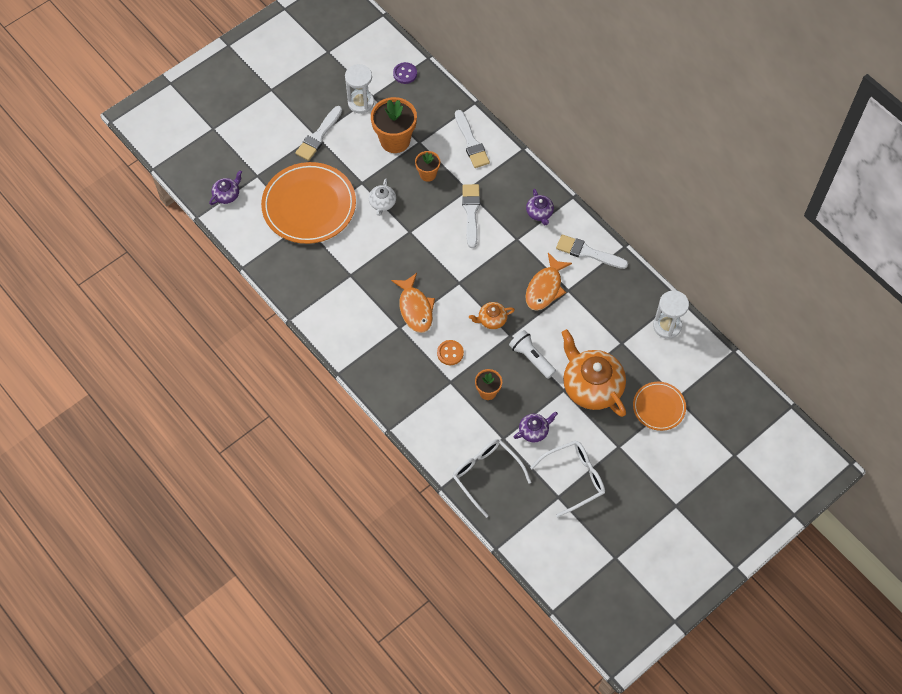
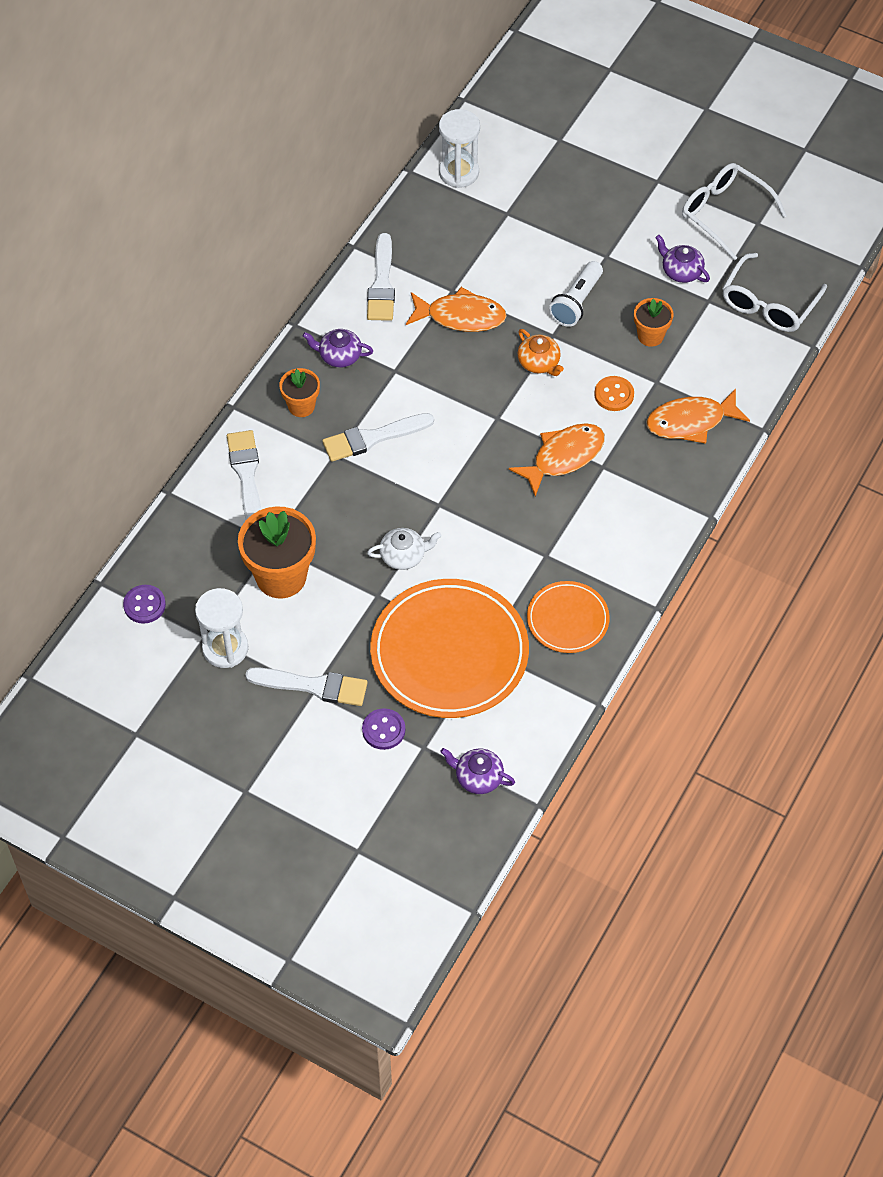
camera: 110 degrees left, 5 degrees down
(276, 160) = (383, 730): none -> purple button
(411, 389) = (690, 422): none -> orange fish
(428, 174) = (327, 513): orange flower pot -> orange flower pot (301, 406)
(471, 142) = (246, 475): white brush -> white brush turned 60 degrees counterclockwise
(539, 213) = (339, 356): purple teapot -> purple teapot turned 135 degrees counterclockwise
(591, 386) = (586, 229): orange teapot -> none
(659, 407) = (582, 154): orange plate -> orange plate (567, 619)

